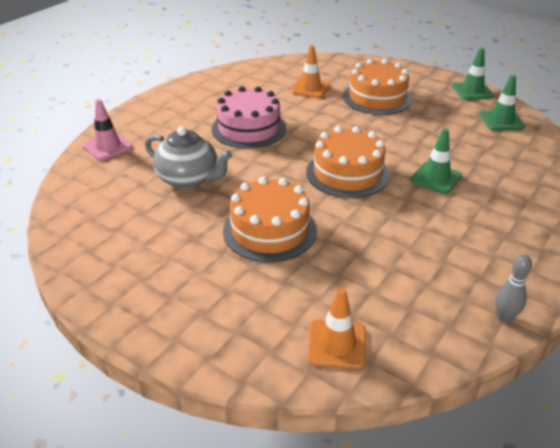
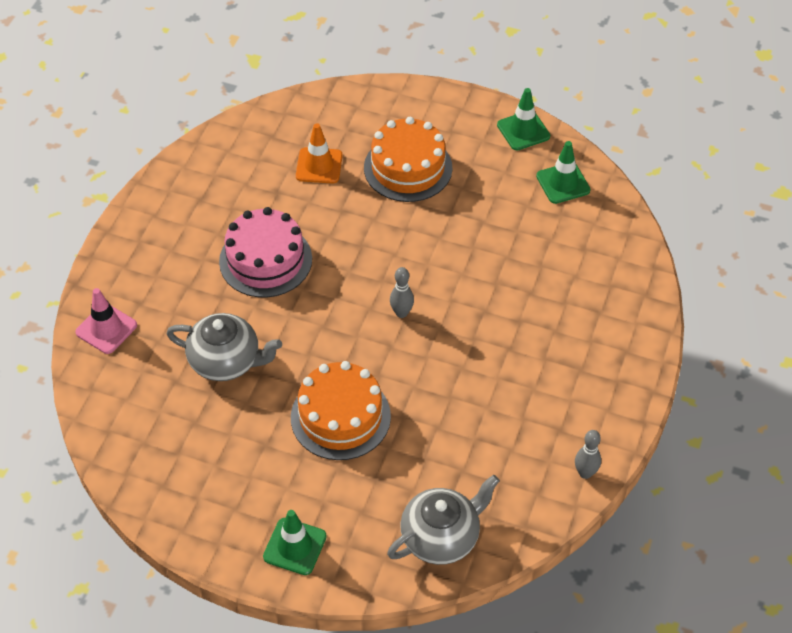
camera: 15 degrees left, 15 degrees up
(337, 344) = (441, 537): orange traffic cone -> grey teapot
(347, 173) = (401, 313): orange cake -> grey bowling pin
(436, 178) = (499, 300): green traffic cone -> green traffic cone (295, 546)

